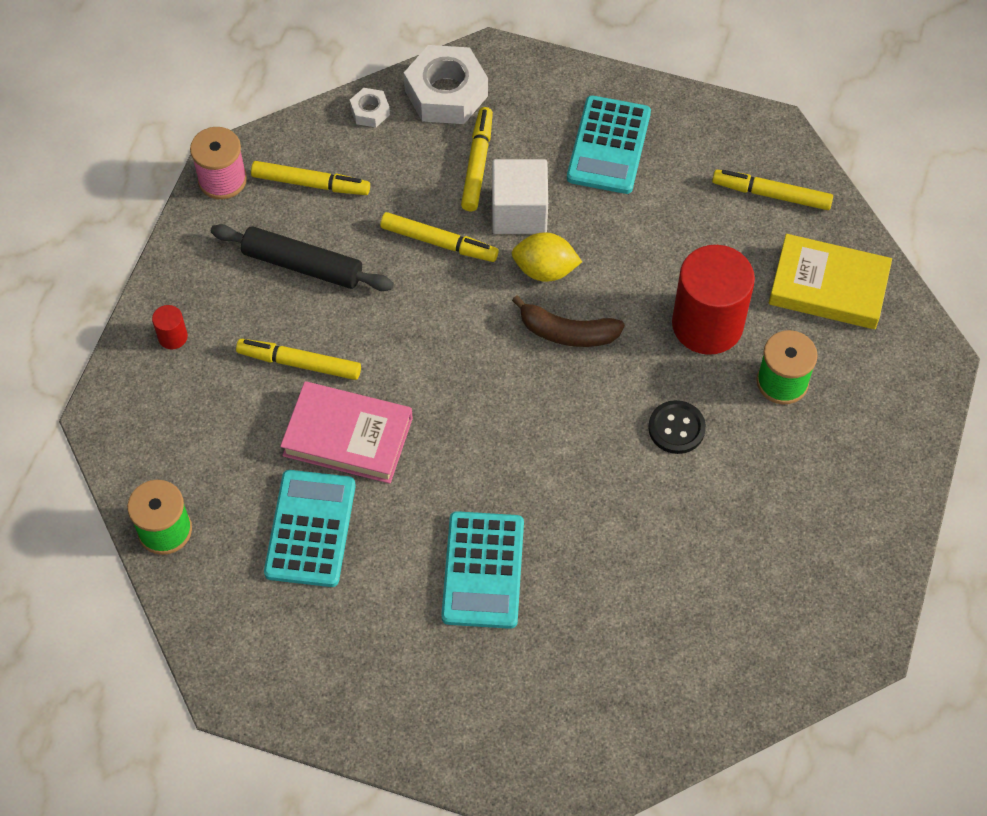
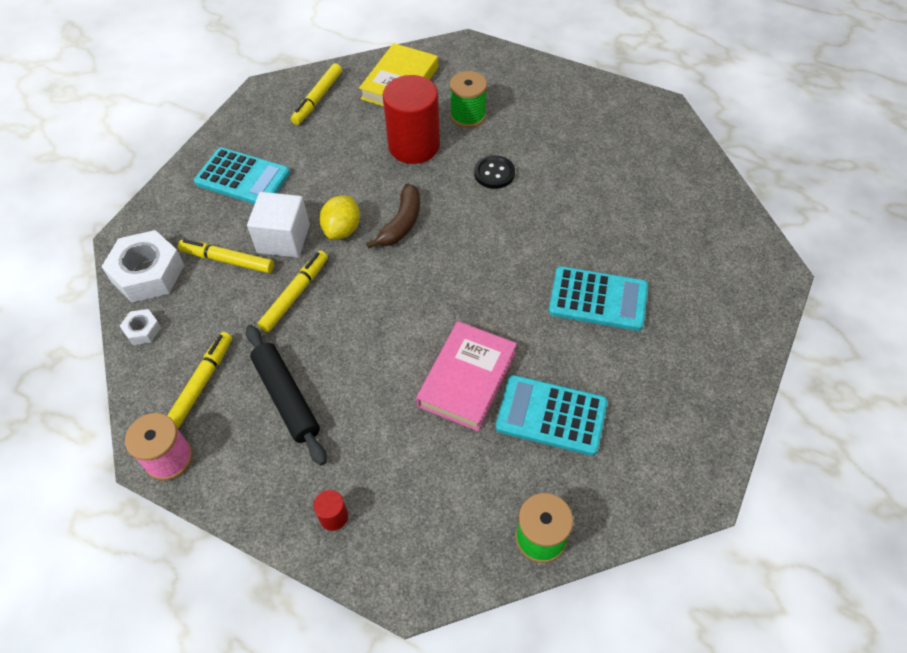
camera: 80 degrees left, 5 degrees down
(299, 363) = (387, 409): yellow marker -> none
(302, 265) = (286, 398): black rolling pin -> black rolling pin turned 60 degrees counterclockwise

